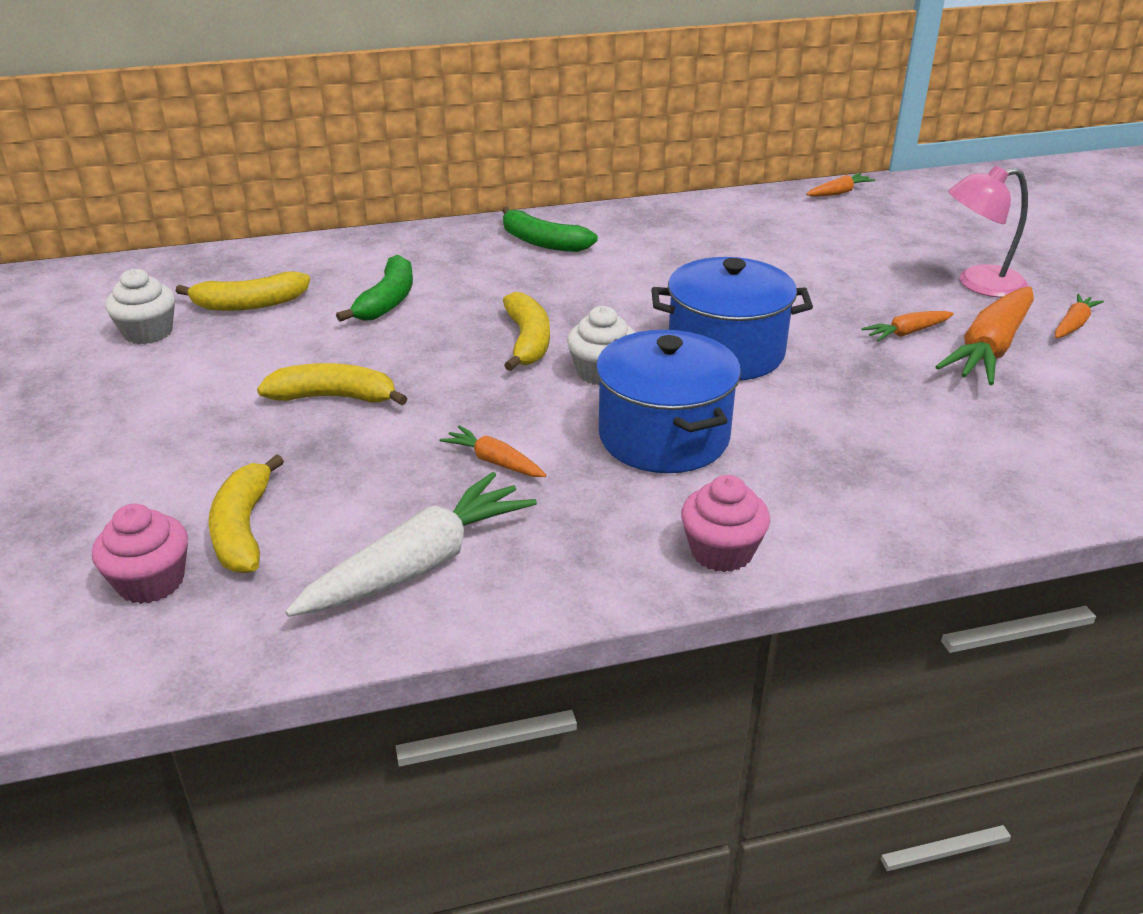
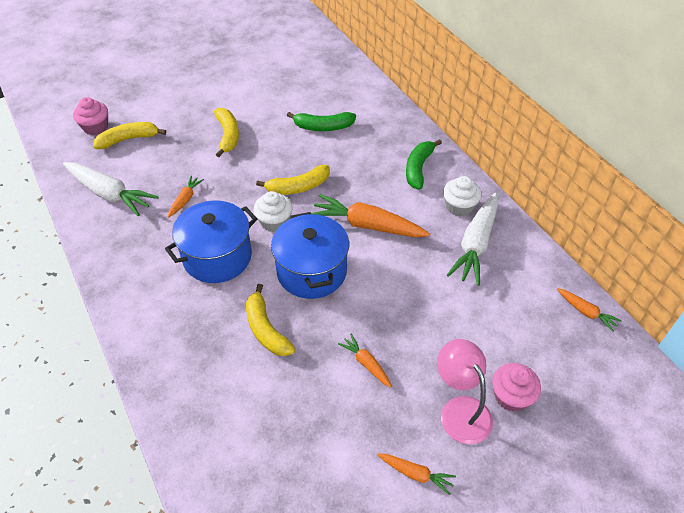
camera: 75 degrees right, 15 degrees up
(148, 332) = (268, 65): white cupcake -> white cupcake (459, 207)
(249, 304) = (303, 85): yellow banana -> yellow banana (266, 329)
(711, 230) = (476, 244): none -> white carrot
(721, 551) = (125, 292): pink cupcake -> pink cupcake (511, 396)
(990, 348) = (360, 414): orange carrot -> orange carrot (368, 225)

